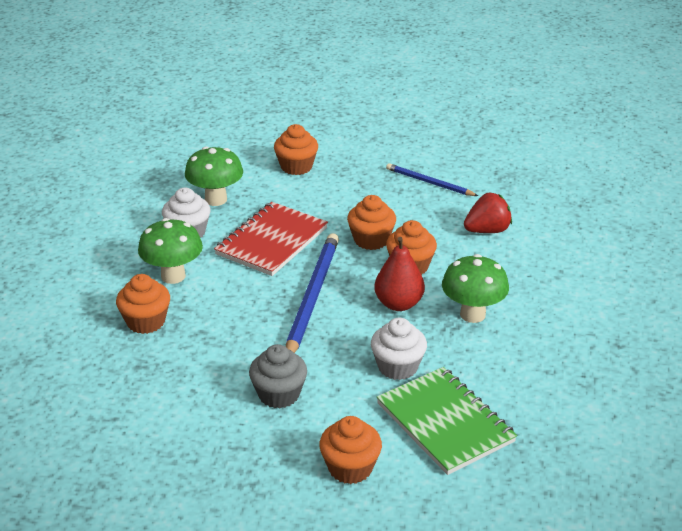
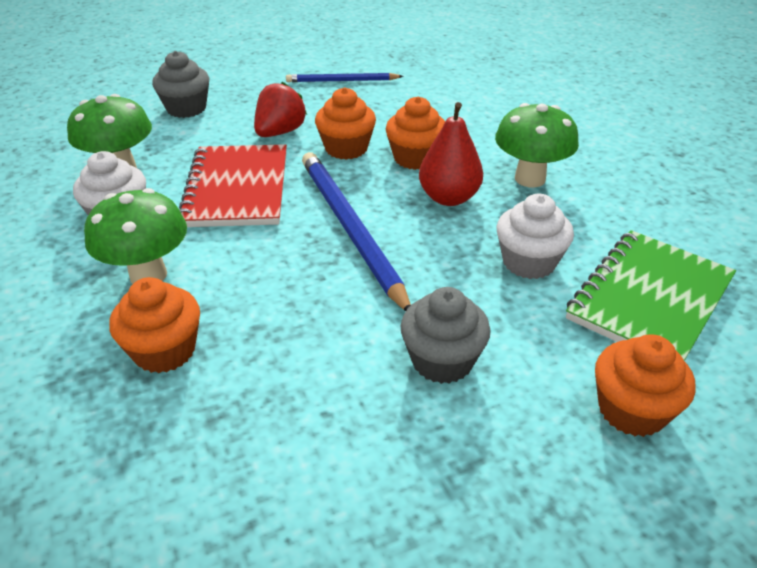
camera: 35 degrees left, 5 degrees up
(296, 167) = (186, 108): orange cupcake -> grey cupcake
(445, 423) = (650, 299): green notebook -> green notebook turned 75 degrees counterclockwise
(487, 230) = (445, 102): red strawberry -> red strawberry (280, 132)

